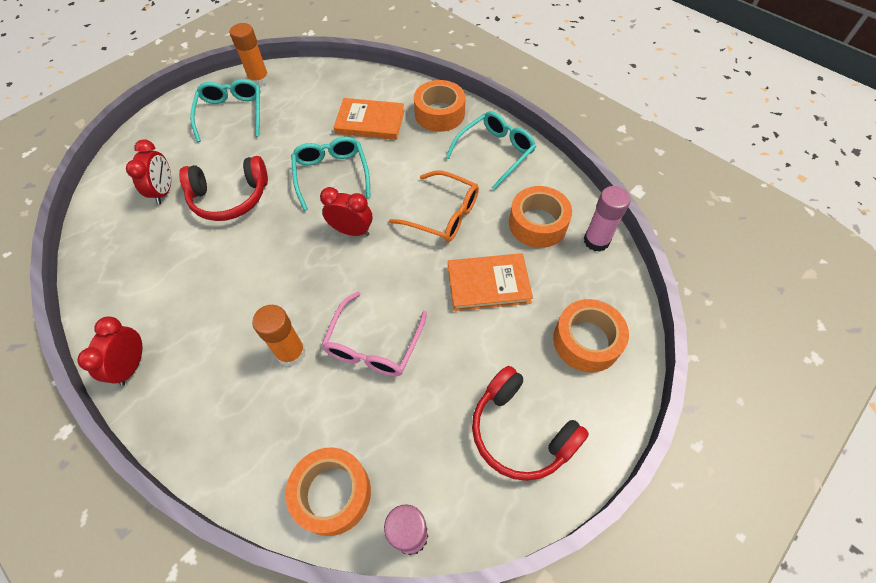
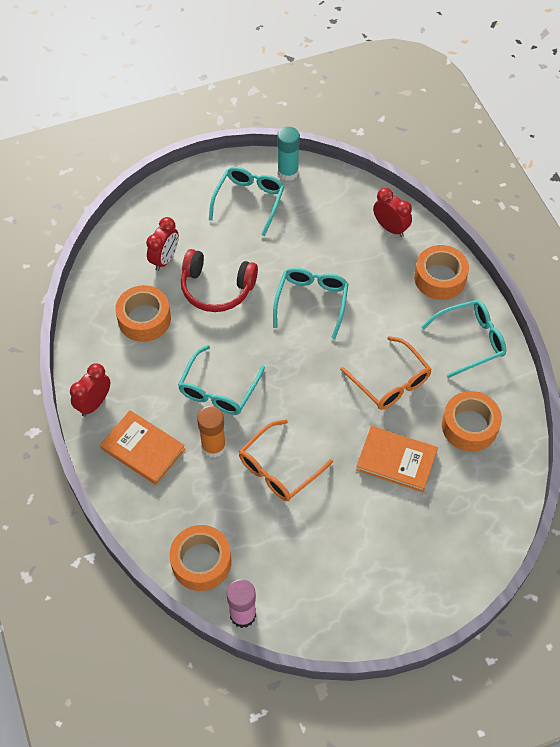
camera: 25 degrees right, 0 degrees up
(259, 80) = (288, 172): orange glue stick -> turquoise glue stick
(272, 291) = (219, 389): none -> turquoise glasses
(352, 231) = (305, 363): red clock -> red clock (390, 228)
(370, 122) = (370, 260): orange book -> orange book (143, 449)
(374, 344) = (279, 468): pink glasses -> orange glasses
(520, 432) = (357, 585): red headphones -> none
(586, 341) = (450, 543): orange tape -> orange tape (144, 319)
(596, 241) = (512, 464): pink glue stick -> none

